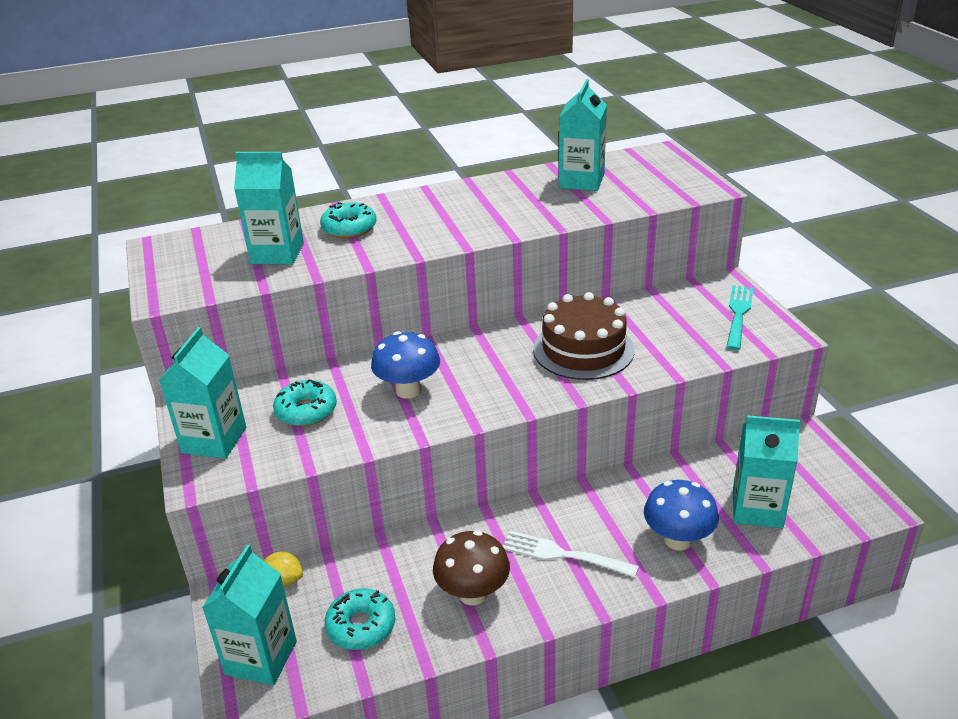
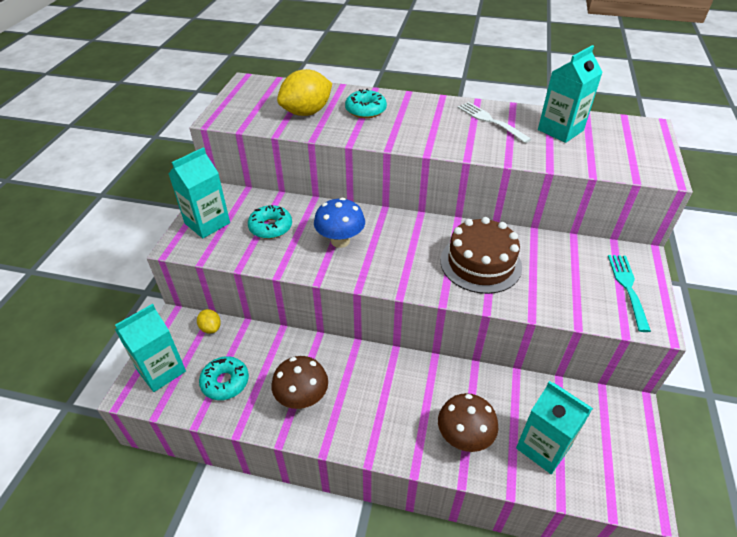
camera: 30 degrees right, 10 degrees up
(277, 253) = (306, 112): turquoise carton -> yellow lemon
(563, 554) = (378, 403): white fork -> white fork (490, 121)
(678, 540) = (464, 437): blue mushroom -> brown mushroom
(738, 314) = (628, 288): turquoise fork -> turquoise fork turned 45 degrees counterclockwise

